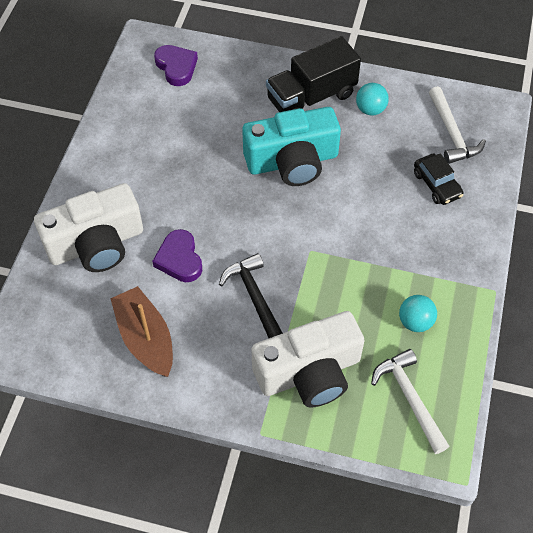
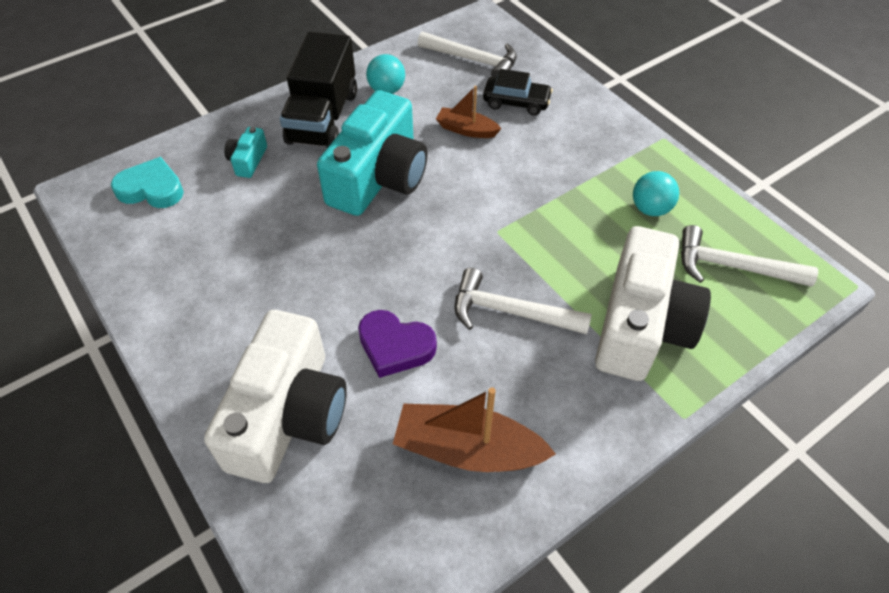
camera: 50 degrees left, 5 degrees down
(176, 67) = (151, 189): purple heart -> turquoise heart
(240, 91) = (248, 160): none -> turquoise camera
(255, 298) = (510, 312): black hammer -> white hammer
(380, 176) = (466, 130): none -> brown boat

